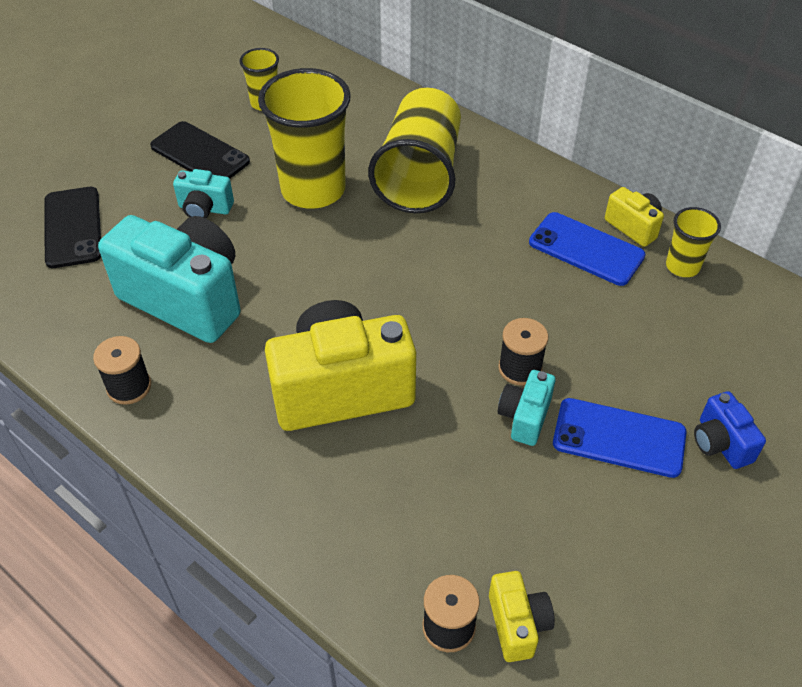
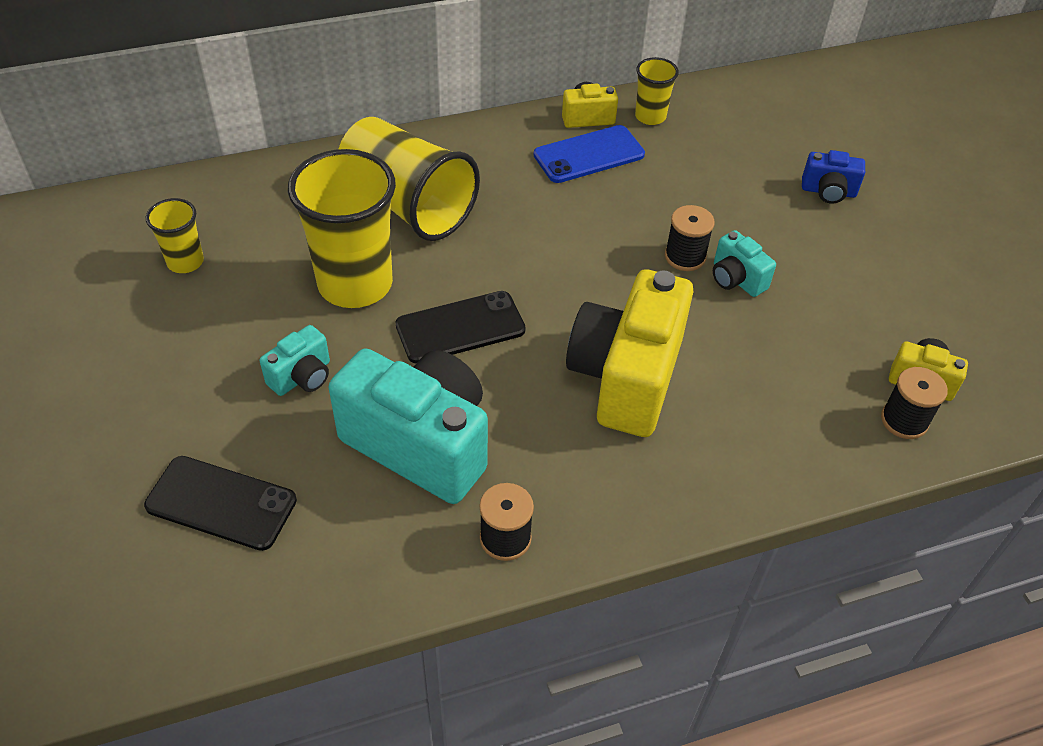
camera: 60 degrees left, 0 degrees up
(186, 298) = (420, 444): turquoise camera -> turquoise camera turned 60 degrees clockwise
(200, 154) = (211, 346): black phone -> black phone (460, 328)
(619, 438) = (790, 239): blue phone -> none

